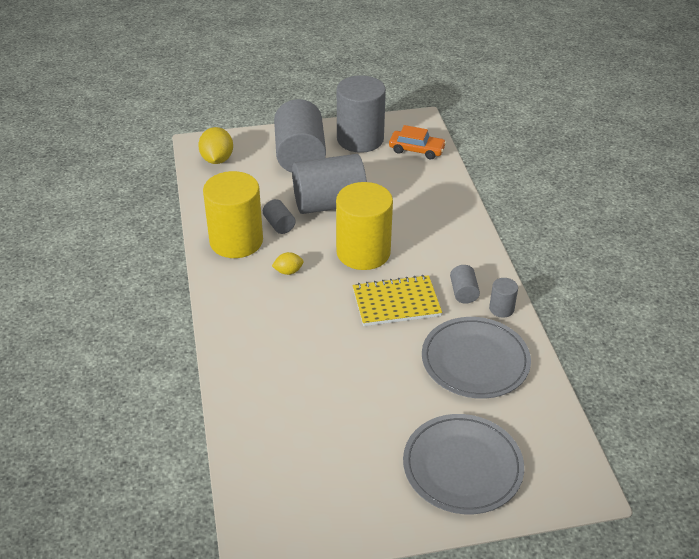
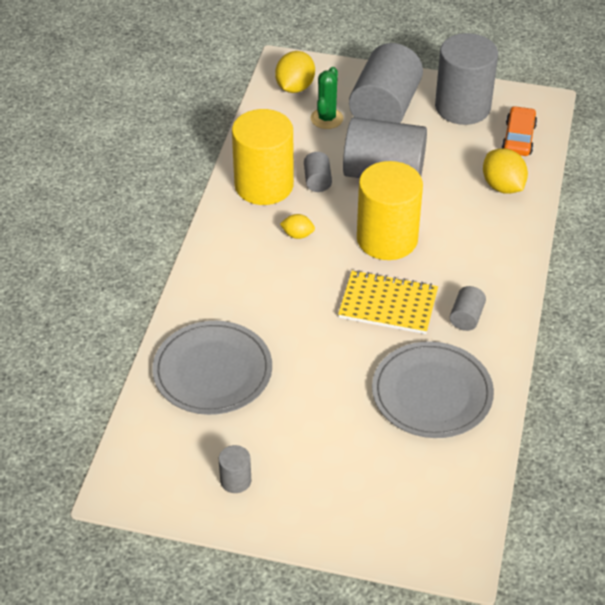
camera: 25 degrees right, 5 degrees up
(258, 176) = (326, 118): none -> green cactus
(416, 150) = (518, 138): orange car -> orange car turned 120 degrees counterclockwise
(427, 187) = (502, 186): none -> yellow lemon
(462, 466) = (351, 493): grey plate -> grey plate (212, 371)
(501, 309) = (496, 348): grey cylinder -> grey cylinder (235, 480)

